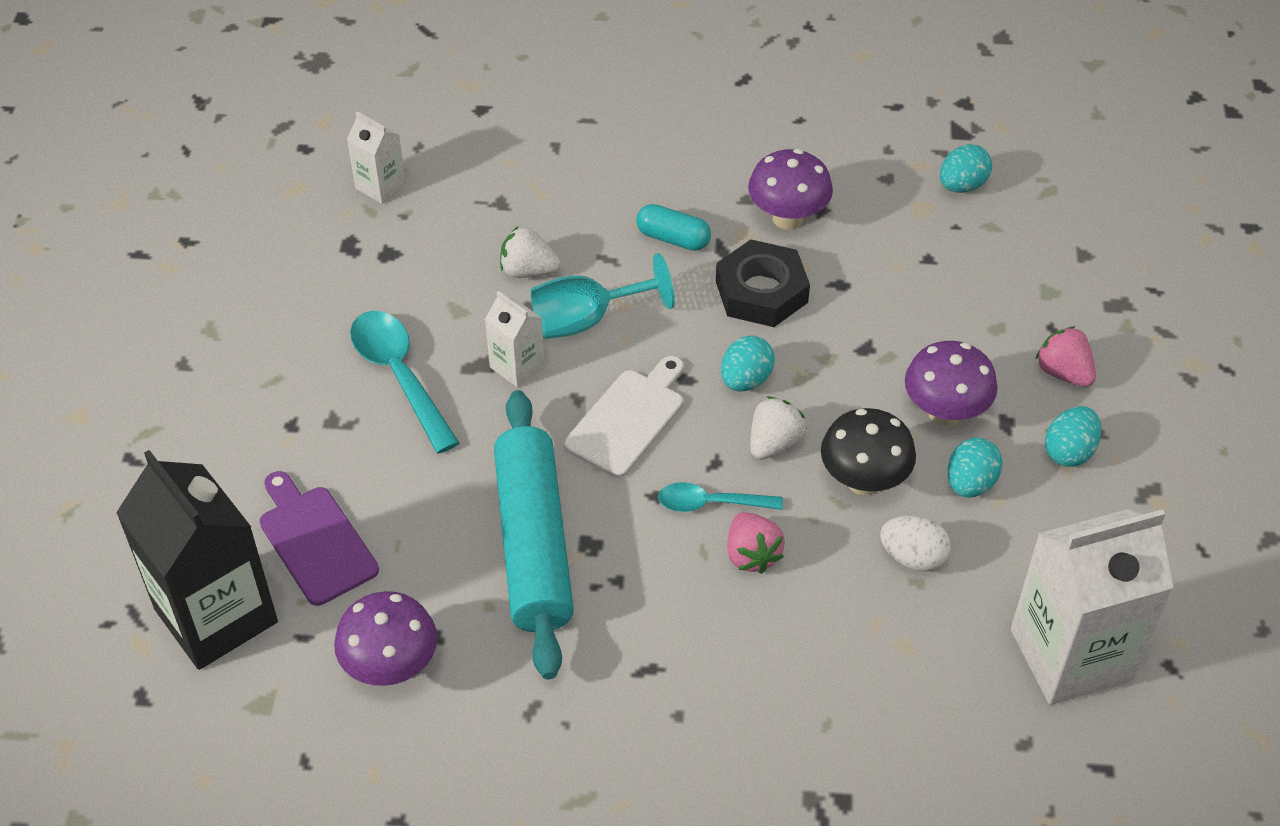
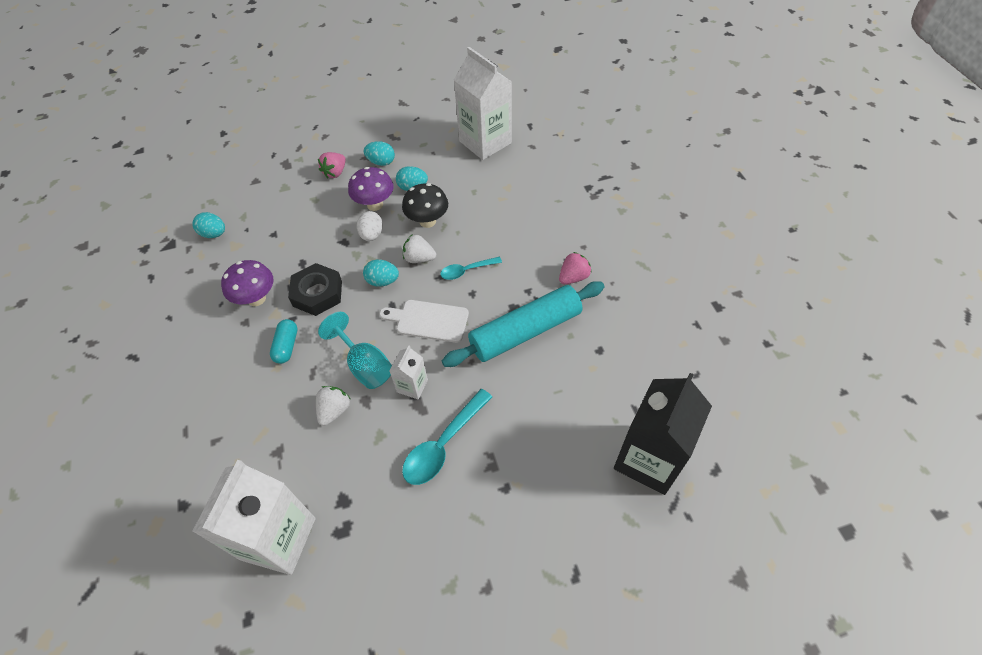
camera: 110 degrees left, 5 degrees up
(315, 541) = (576, 433): purple cutting board -> none
(380, 186) = (278, 538): white carton -> white carton, size x2.09
(391, 667) = (627, 361): purple mushroom -> none
(528, 271) = (334, 410): white strawberry -> white strawberry turned 150 degrees counterclockwise
(710, 503) = (466, 271): turquoise spoon -> turquoise spoon turned 90 degrees clockwise
(751, 555) = (488, 247): pink strawberry -> pink strawberry (573, 277)
(912, 557) = (462, 195): white egg -> white egg (372, 235)

